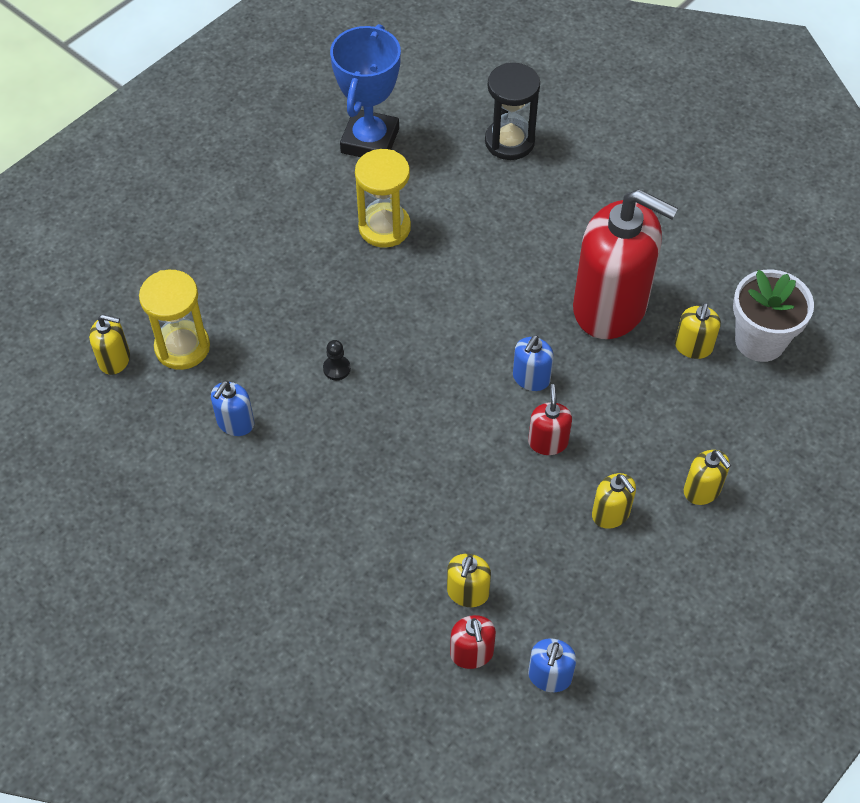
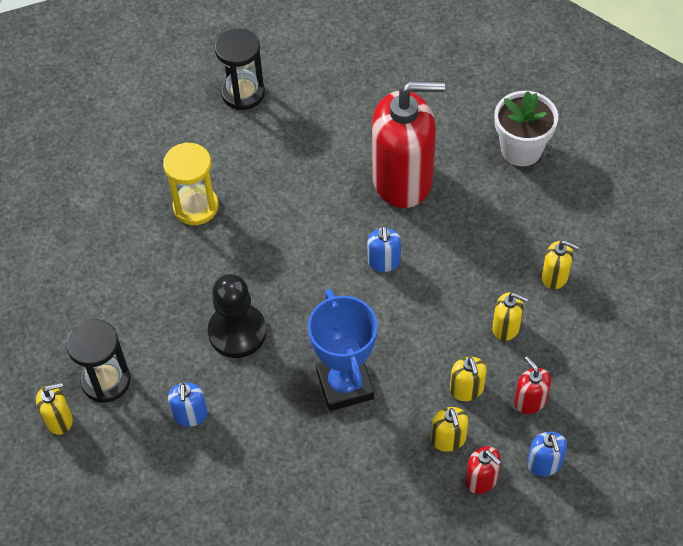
camera: 30 degrees left, 0 degrees up
(182, 347) = (106, 381): yellow hourglass -> black hourglass
(336, 368) = (237, 332): black pawn -> black pawn, size x2.45
(370, 141) = (136, 146): blue trophy -> blue trophy (345, 385)
(548, 442) = (428, 301): red soap dispenser -> red soap dispenser (530, 401)
(693, 347) = (480, 178): yellow soap dispenser -> yellow soap dispenser (466, 389)

